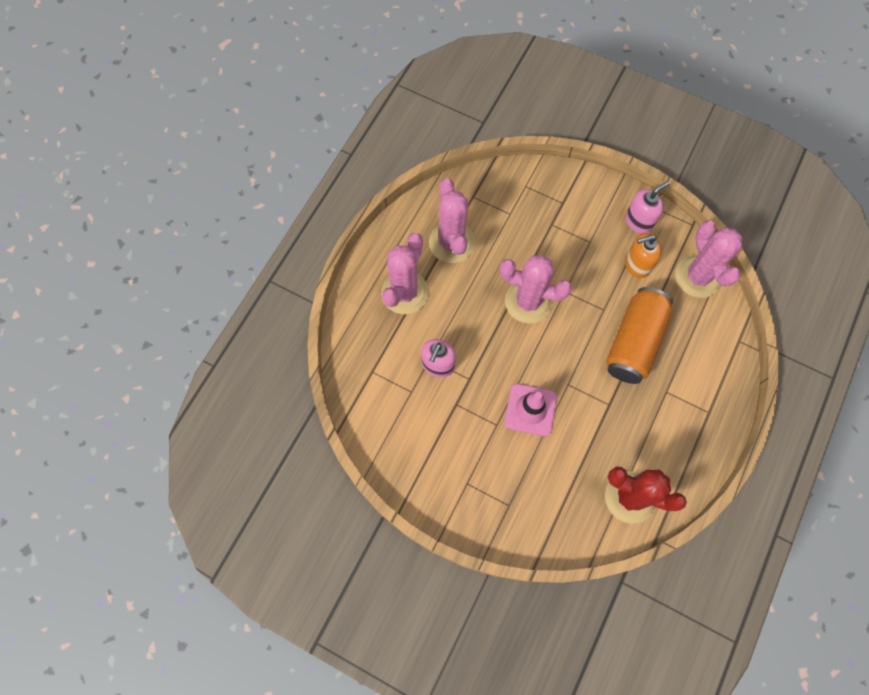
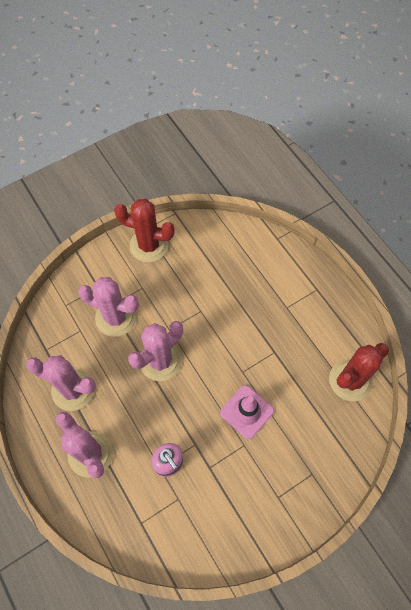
camera: 60 degrees left, 5 degrees down
(634, 342) = (238, 306): orange can -> none
(637, 264) = (181, 267): orange soap dispenser -> none
(639, 221) = (149, 245): pink soap dispenser -> red cactus
(698, 276) = (215, 234): pink cactus -> pink cactus (116, 317)

